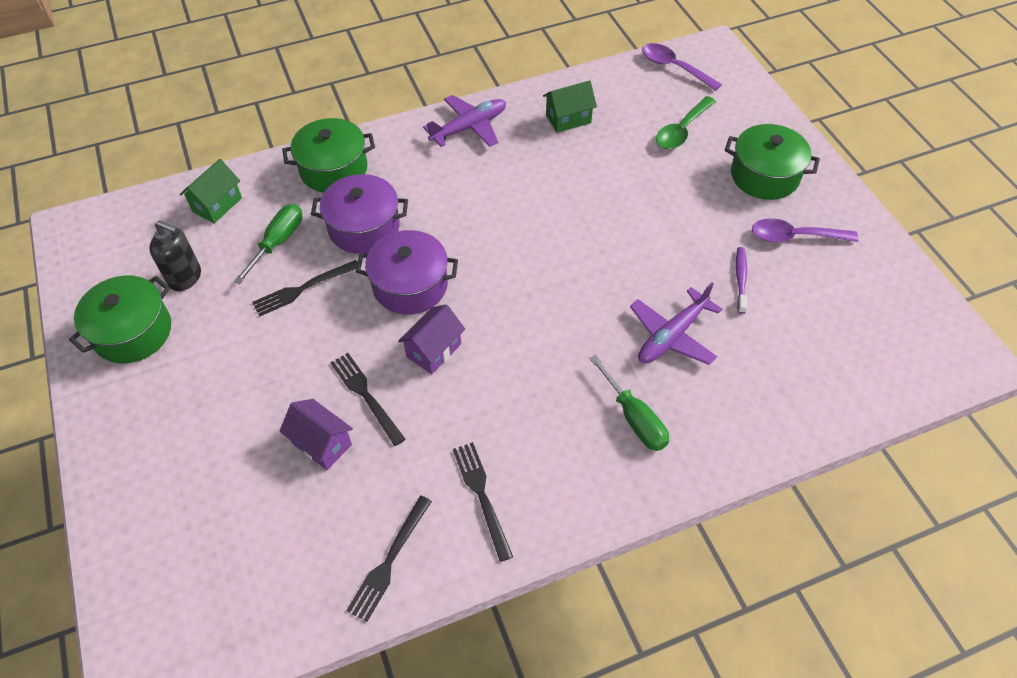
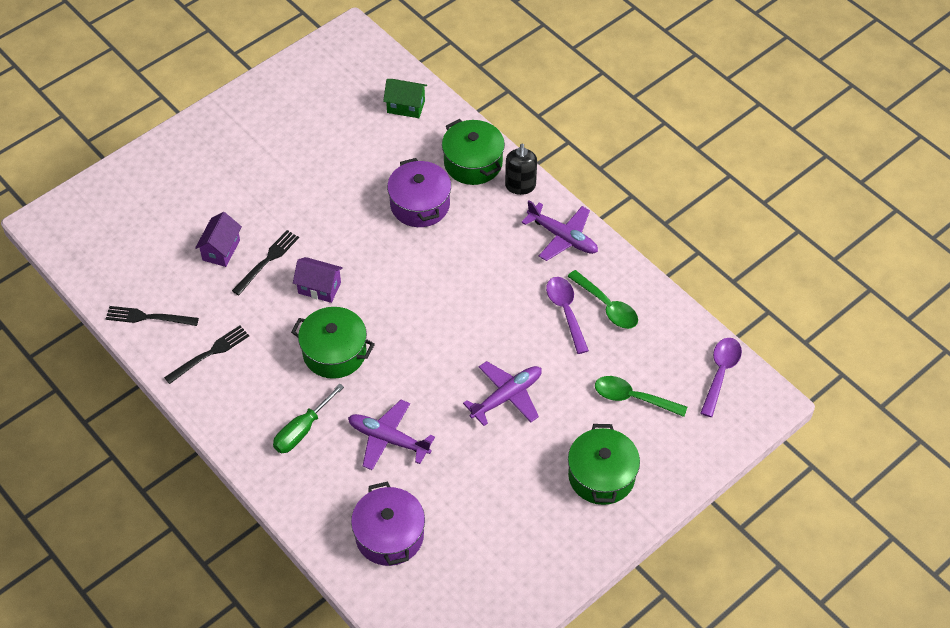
camera: 70 degrees right, 0 degrees up
(133, 332) = (274, 111): green pot -> green pot (334, 352)
(185, 277) = (331, 118): black soap dispenser -> black soap dispenser (520, 186)
(278, 242) = (384, 157): green screwdriver -> none
(303, 289) = (346, 189): black fork -> none
(410, 285) = (374, 253): purple pot -> purple pot (389, 535)
(568, 119) = (607, 306): green house -> green spoon
(649, 220) = (507, 396): none -> purple plane
(740, 279) = (467, 477): purple toothbrush -> none
(794, 236) = (533, 512): purple spoon -> purple spoon (566, 311)

